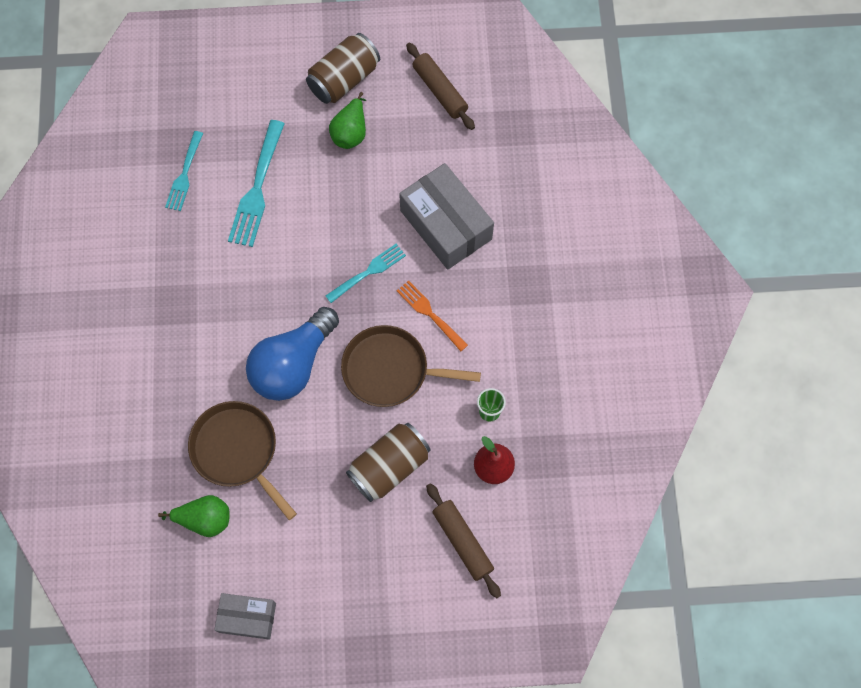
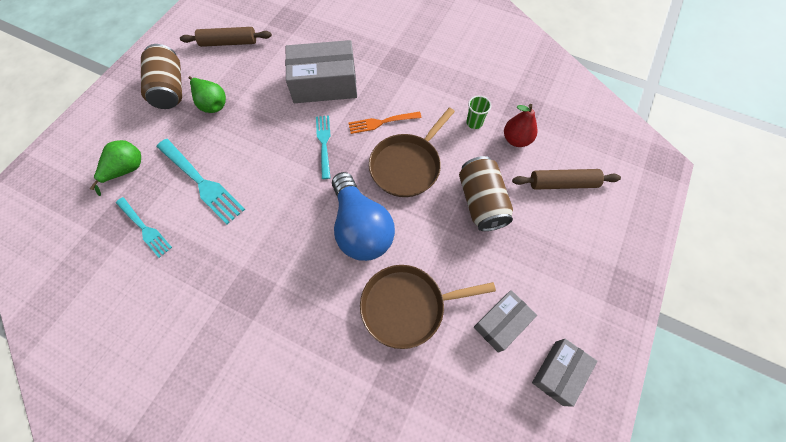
camera: 60 degrees left, 5 degrees down
(204, 519) = (453, 365): green pear -> green pear (127, 170)
(267, 545) = (501, 323): none -> grey box

